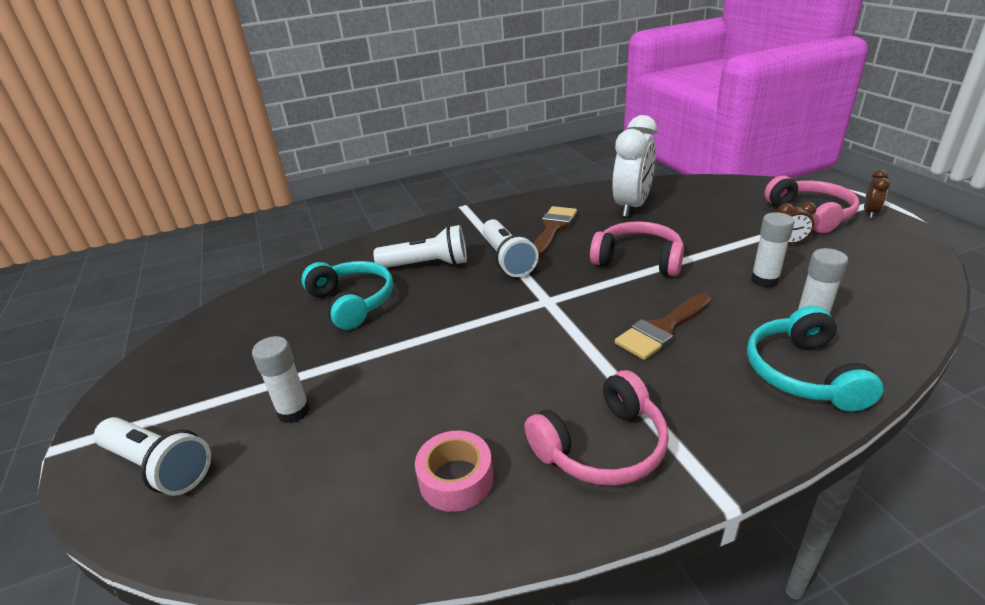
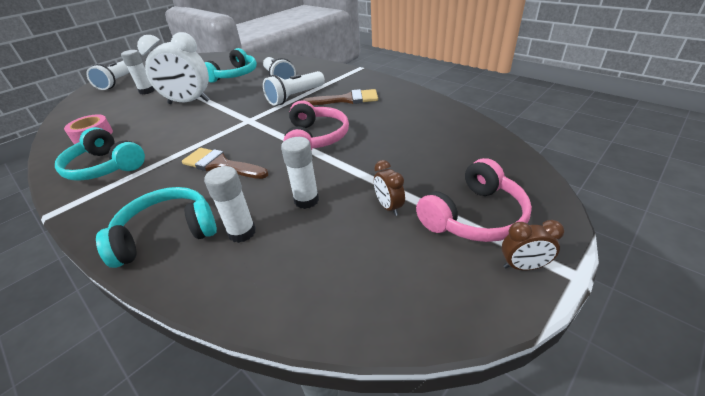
camera: 65 degrees right, 5 degrees up
(602, 446) = (105, 167): pink headphones -> turquoise headphones
(631, 206) = (407, 118): white clock -> white clock (189, 102)

